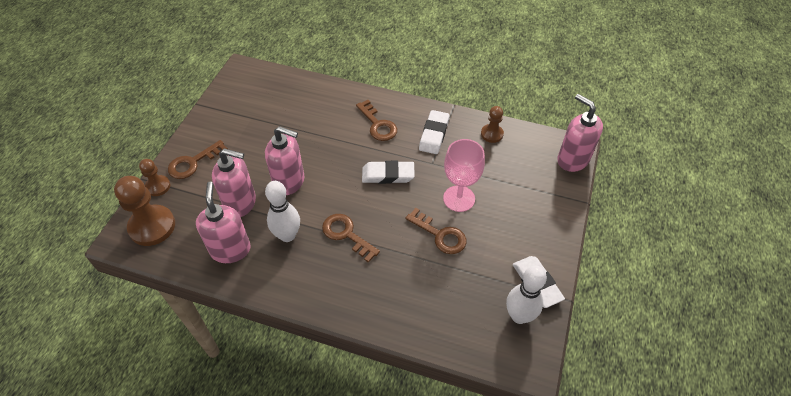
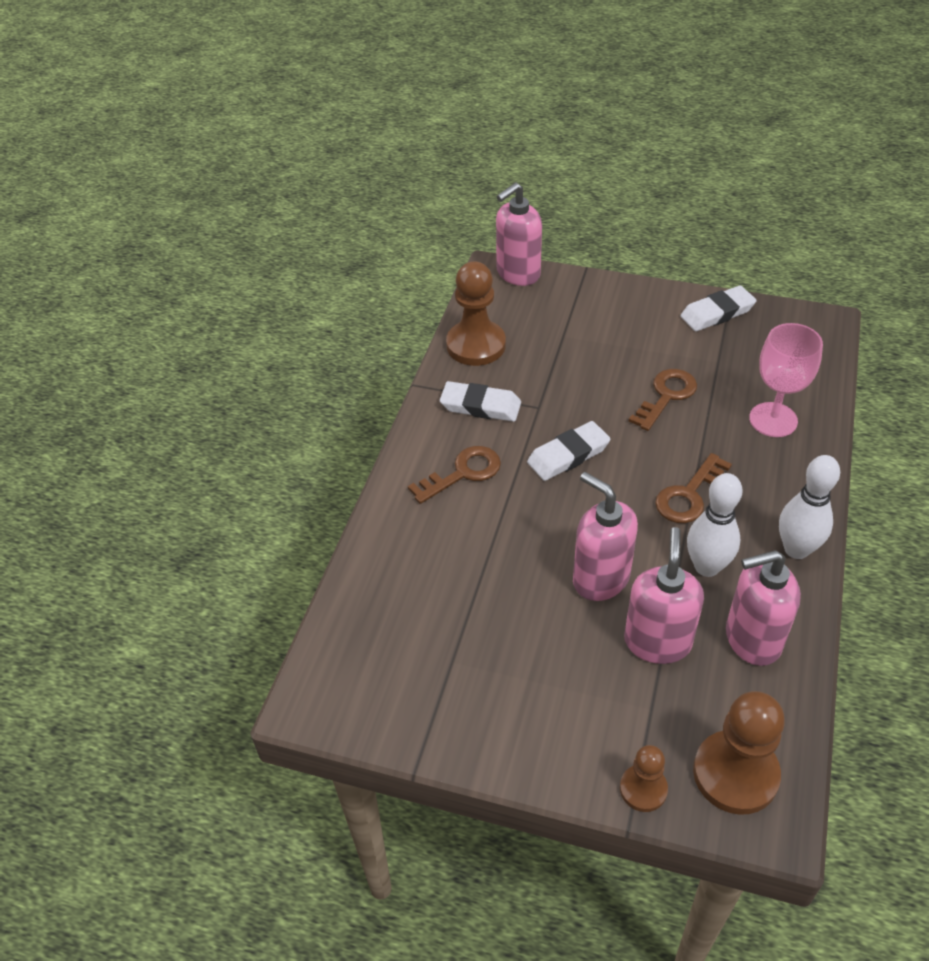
camera: 90 degrees left, 5 degrees down
(193, 163) = (576, 739): brown key -> none
(289, 182) = (600, 578): pink soap dispenser -> pink soap dispenser turned 60 degrees counterclockwise
(388, 175) = (568, 455): white eraser -> white eraser turned 60 degrees clockwise
(459, 198) = (600, 378): pink goblet -> pink goblet (773, 420)
(492, 134) = (476, 345): brown pawn -> brown pawn, size x1.79
(519, 316) = (765, 328): white bowling pin -> white bowling pin (796, 549)

